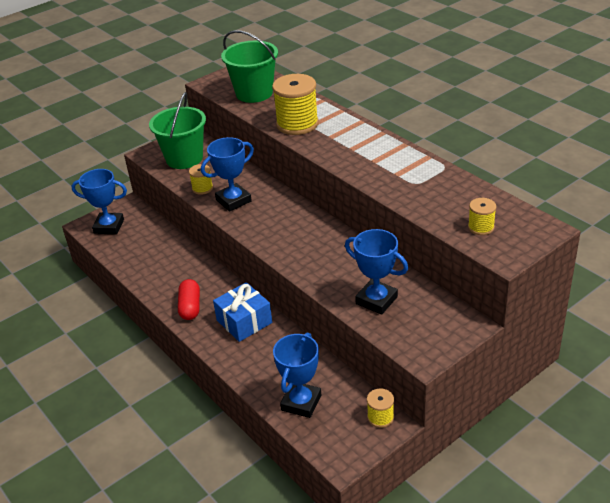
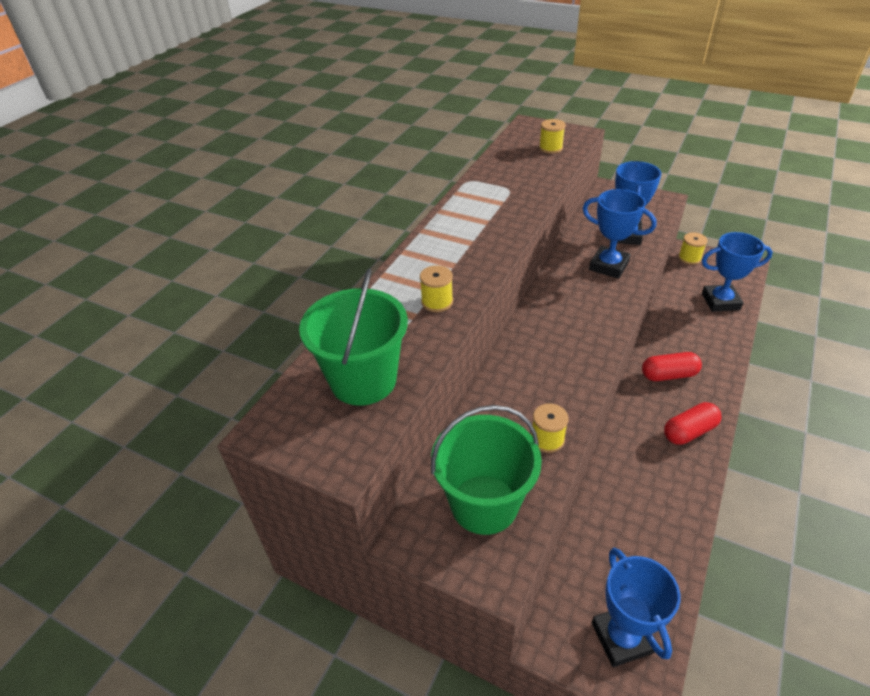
camera: 115 degrees left, 5 degrees up
(233, 200) = (552, 392): blue trophy -> blue trophy (608, 266)
(244, 321) = (668, 375): blue gift -> red capsule
(297, 124) = (437, 302): yellow spool -> yellow spool, size x0.51

